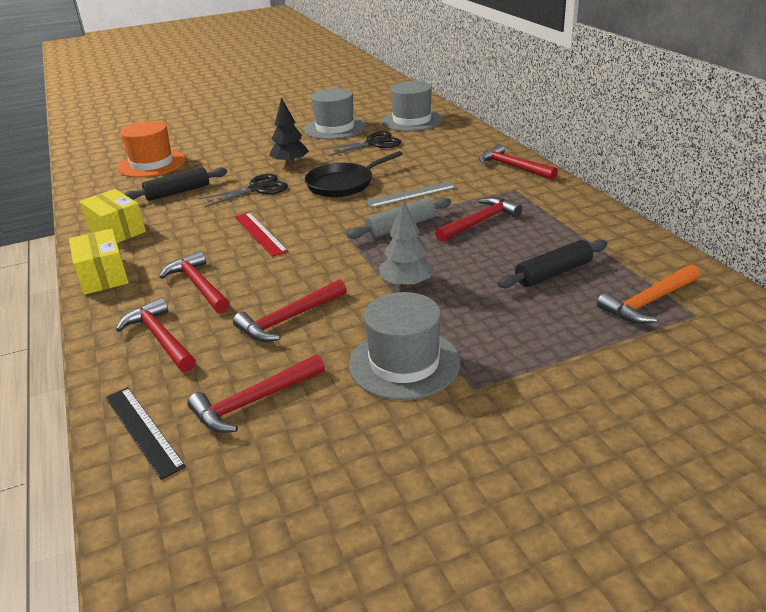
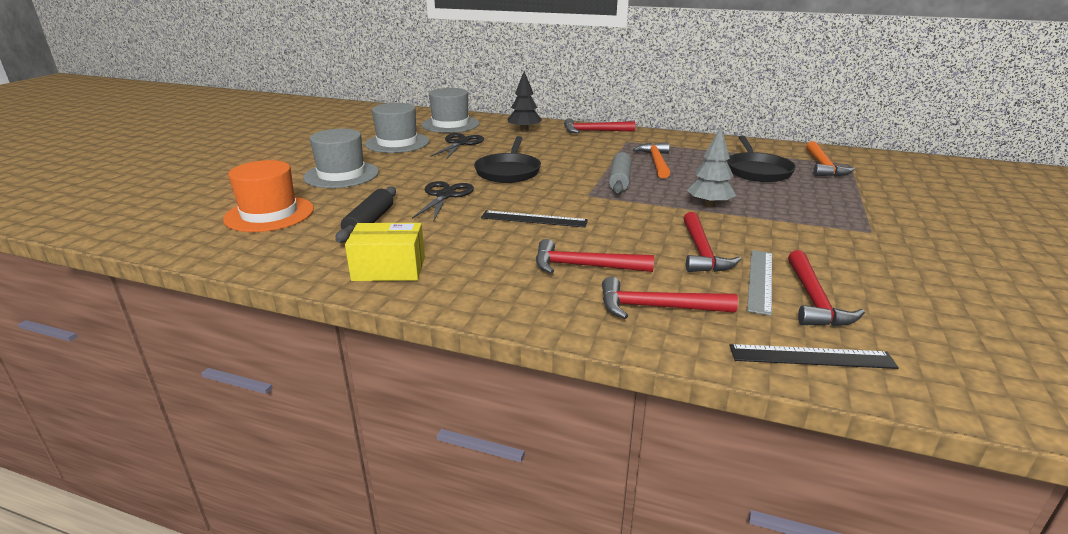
camera: 50 degrees left, 5 degrees down
(103, 276) = (480, 301): yellow box -> none
(260, 233) = (534, 219): red ruler -> black ruler
(290, 163) = (424, 173): black tree -> black tree (524, 130)
(404, 363) = (817, 238): grey hat -> grey hat (341, 175)
(411, 195) = (574, 162): grey ruler -> grey ruler (760, 280)
(480, 222) = (656, 162): red hammer -> orange hammer
(553, 273) = (757, 171): black rolling pin -> black pan

